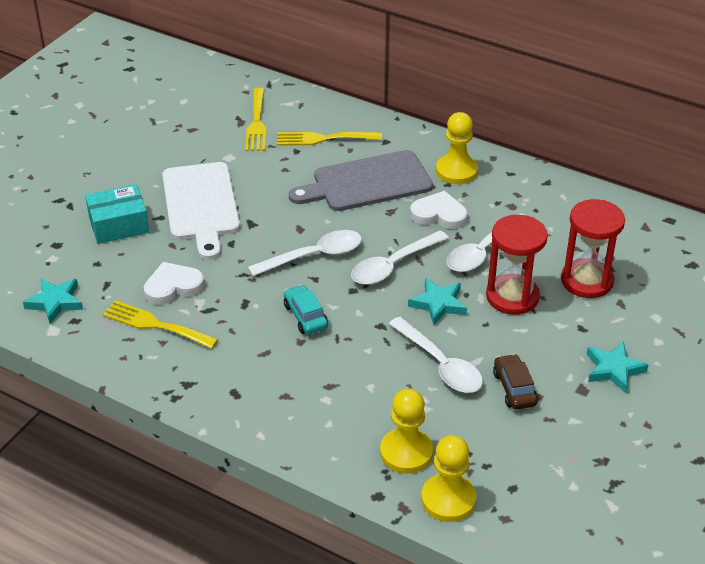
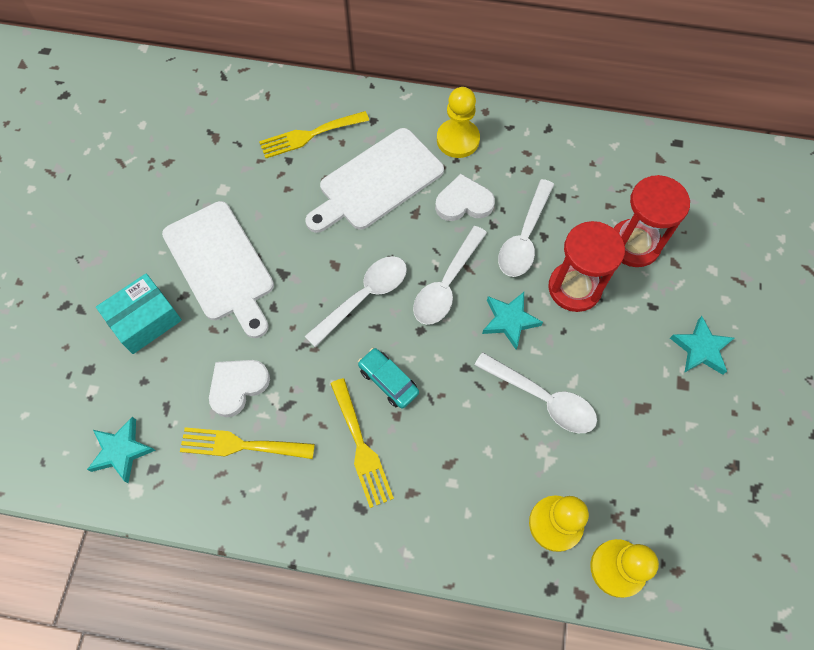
camera: 20 degrees left, 25 degrees up
(256, 123) = (232, 134): yellow fork -> yellow fork (361, 447)
(367, 183) = (377, 182): grey cutting board -> white cutting board
(514, 388) = (622, 405): brown car -> none

